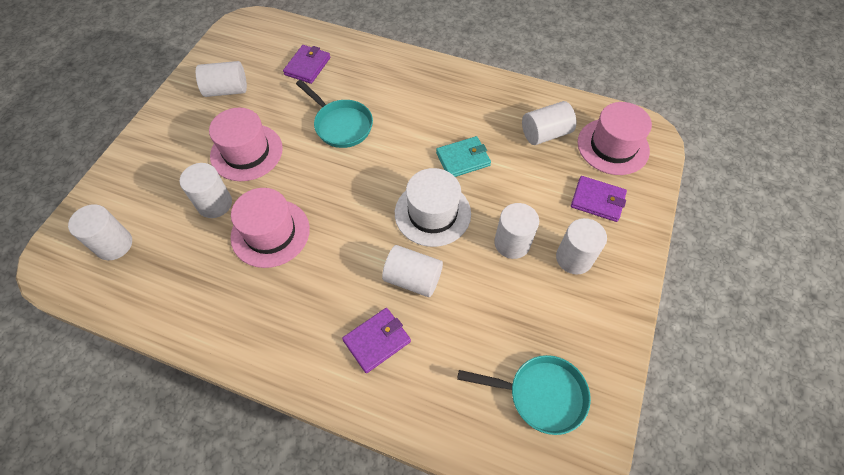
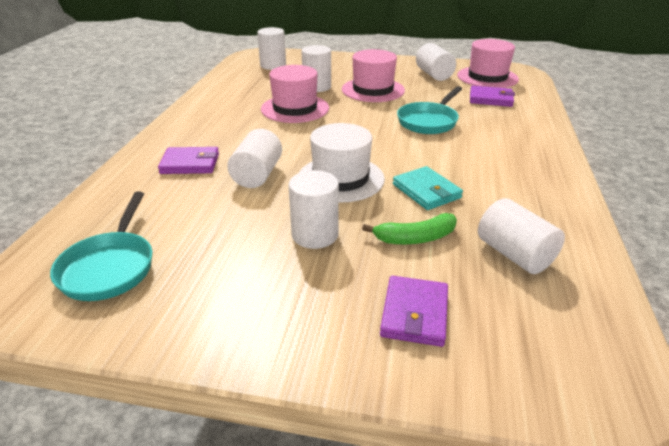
camera: 80 degrees right, 25 degrees down
(377, 341) = (190, 163): purple wallet -> purple wallet turned 45 degrees counterclockwise
(523, 181) = (415, 238): none -> green banana
(574, 258) = (302, 290): white cylinder -> none
(613, 146) = (541, 332): pink hat -> pink hat (487, 77)

